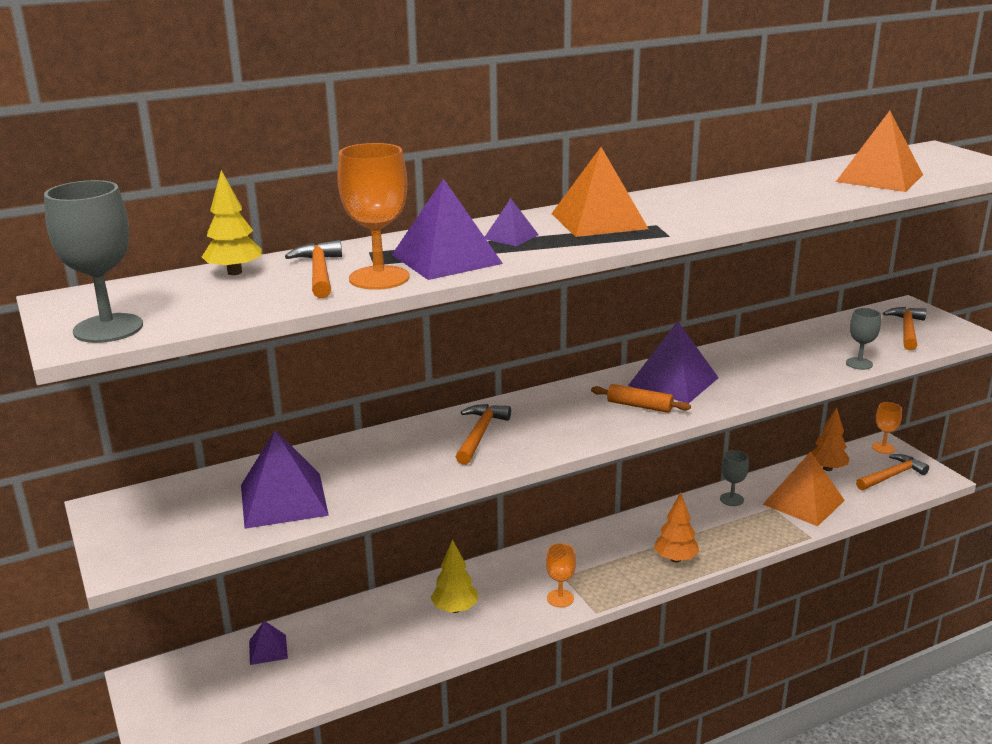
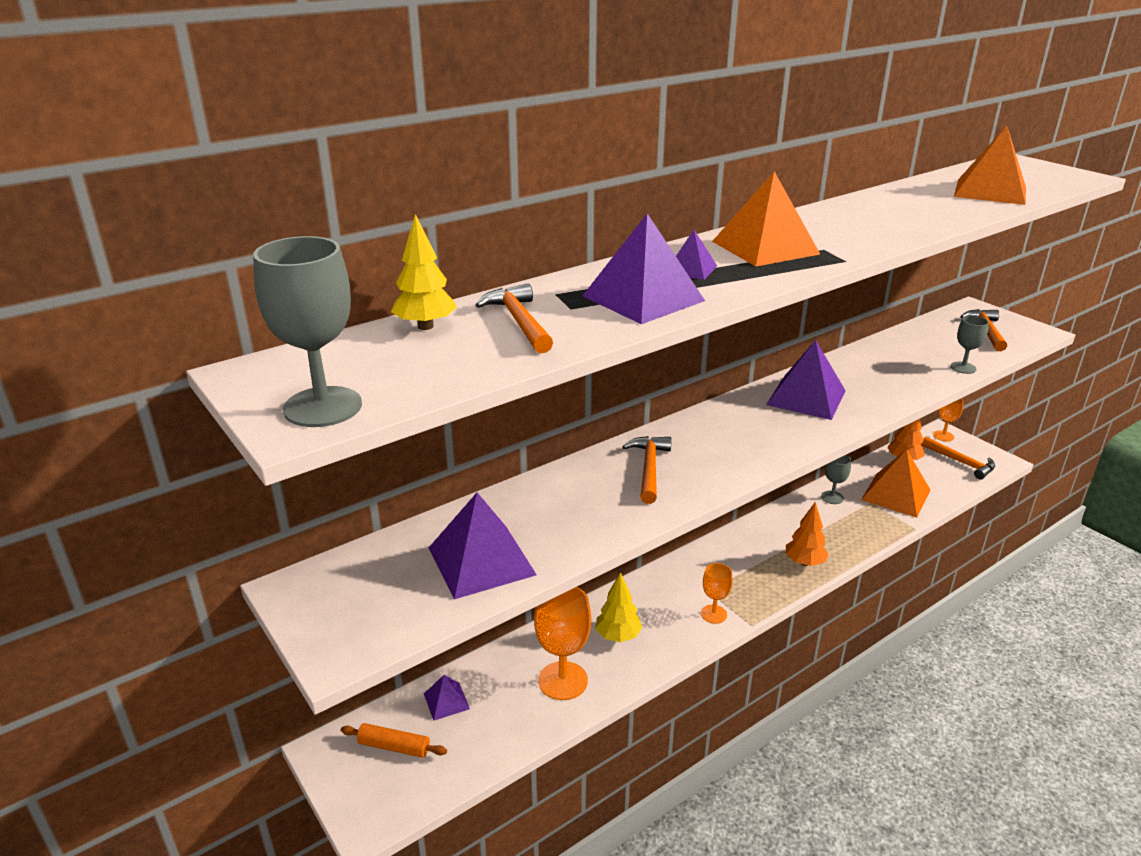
camera: 10 degrees left, 5 degrees up
(379, 278) = (588, 325): orange goblet -> orange goblet (563, 681)
(639, 406) = (787, 426): orange rolling pin -> orange rolling pin (394, 747)
(891, 475) = (961, 462): orange hammer -> orange hammer turned 90 degrees clockwise

